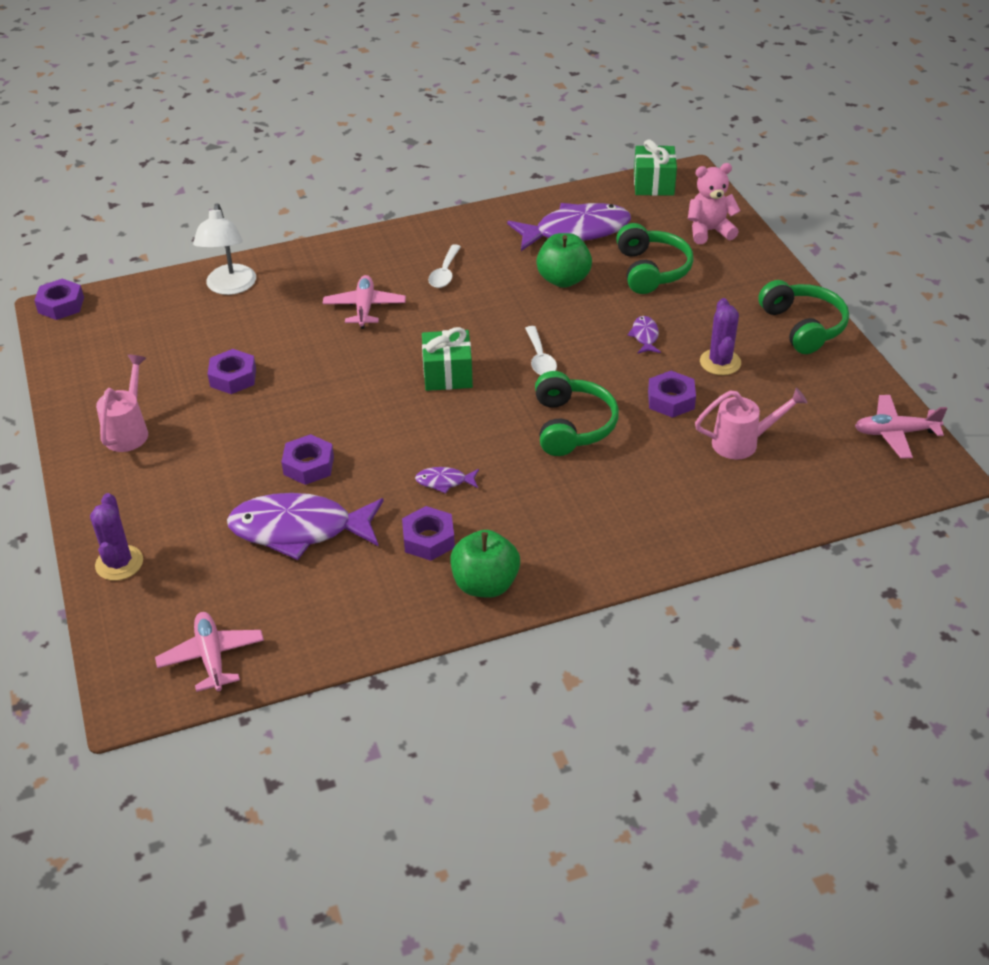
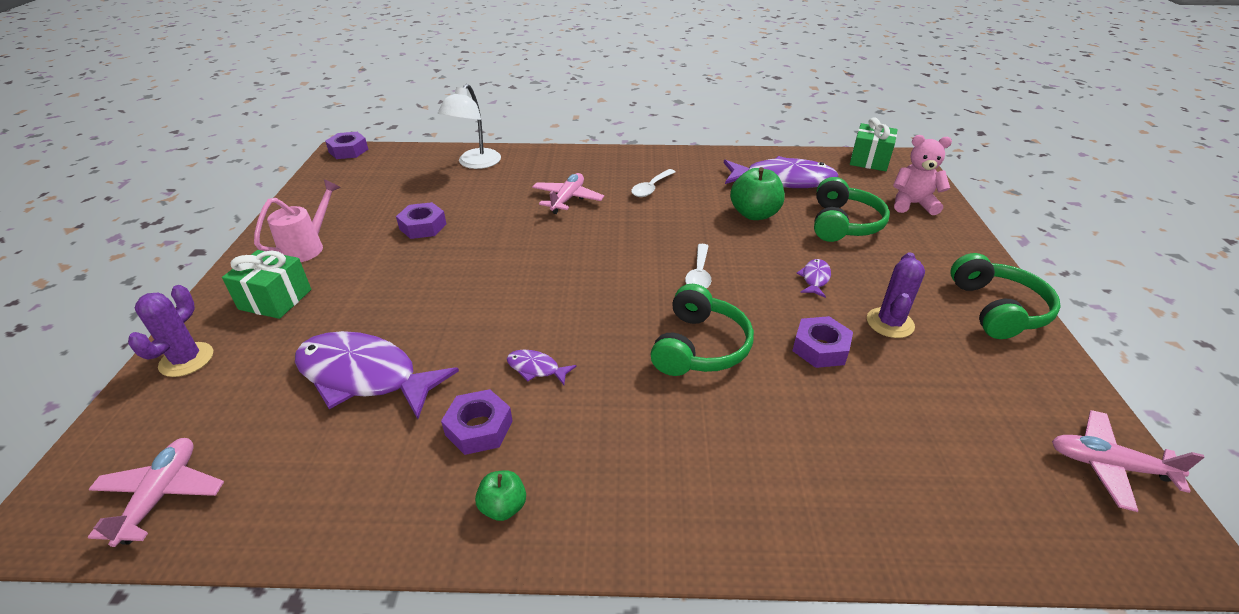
camera: 20 degrees right, 5 degrees down
(309, 465) = (423, 316): purple nut -> none
(447, 375) = (603, 267): green gift -> green gift (275, 299)
(485, 584) = (503, 507): green apple -> green apple, size x0.56
(743, 443) = (893, 420): pink watering can -> none

